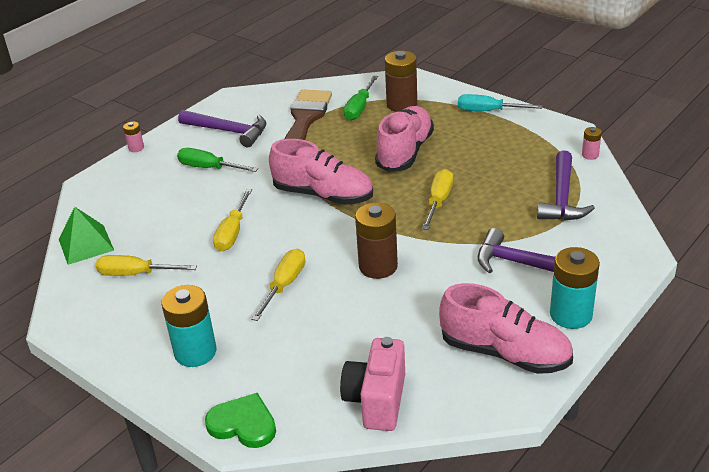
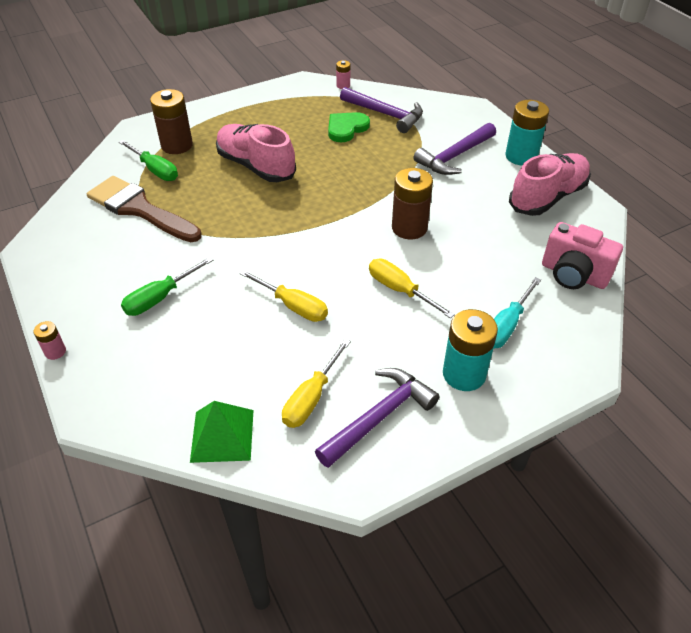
camera: 70 degrees left, 10 degrees up
(228, 131) = (102, 267): purple hammer -> purple hammer (379, 417)
(243, 424) = (573, 361): green heart -> green heart (346, 128)
(323, 195) = (280, 231): pink shoe -> none
(438, 201) = (344, 171): yellow screwdriver -> none
(488, 111) = (237, 107): turquoise screwdriver -> turquoise screwdriver (506, 326)

